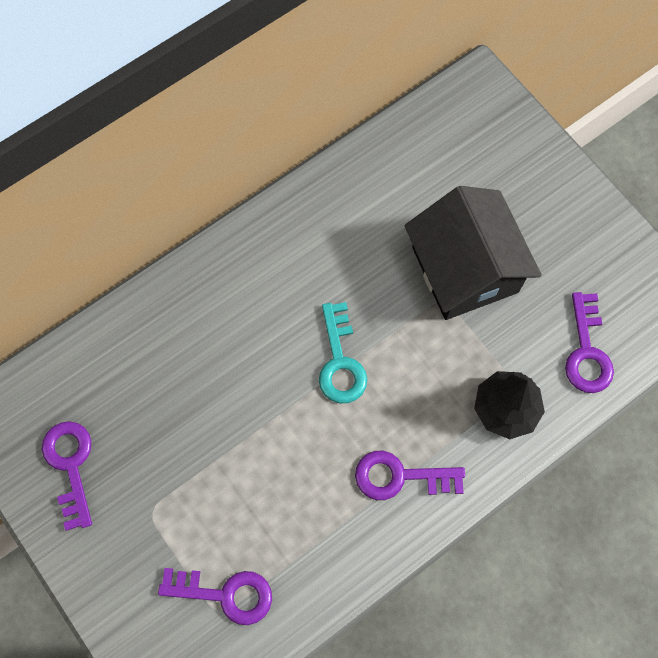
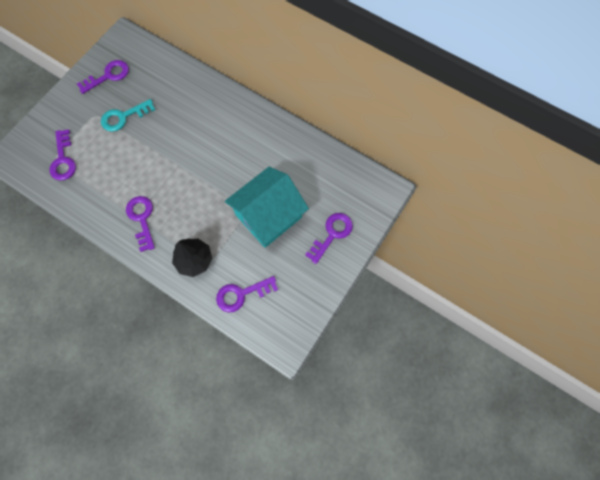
camera: 70 degrees right, 0 degrees up
(340, 361) = (195, 171): turquoise key -> turquoise key (123, 117)
(465, 269) = (268, 216): black house -> turquoise house
(527, 187) = (332, 234): none -> purple key

